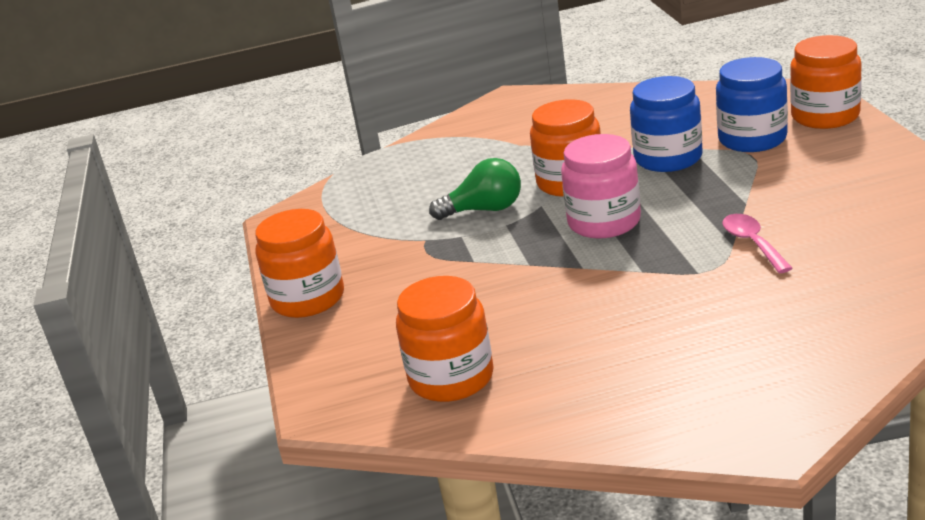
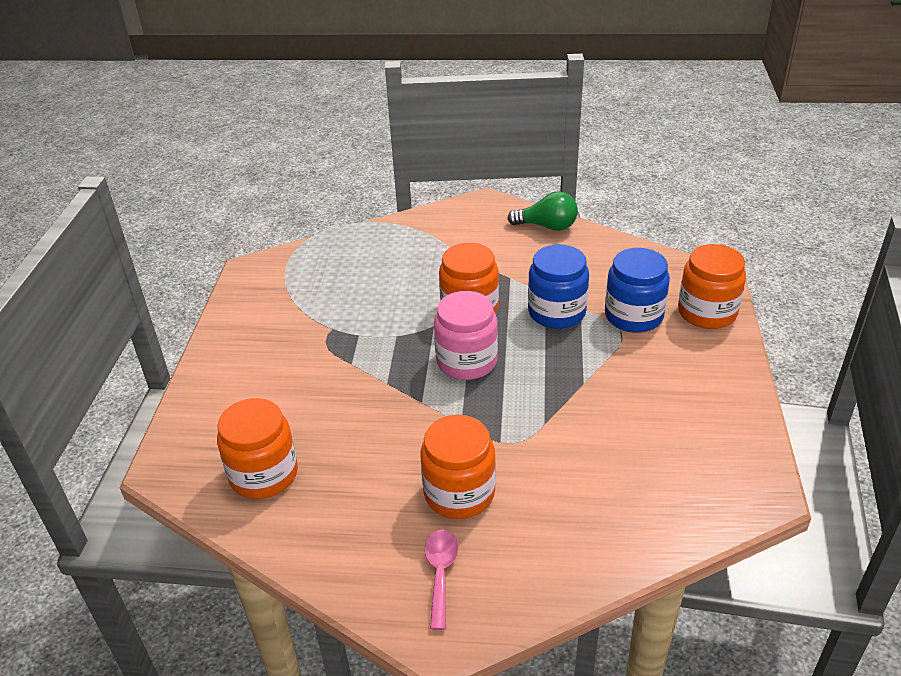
camera: 15 degrees right, 10 degrees up
(308, 299) = (219, 355): orange jar -> orange jar (459, 493)
(484, 210) = (391, 314): green light bulb -> green light bulb (547, 226)
(752, 243) = (560, 428): pink spoon -> pink spoon (440, 573)

